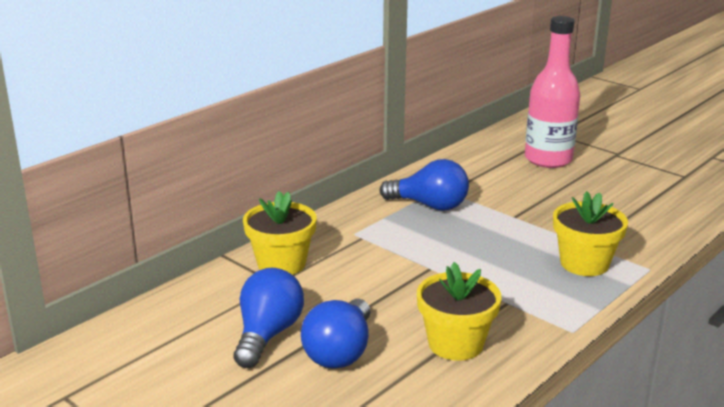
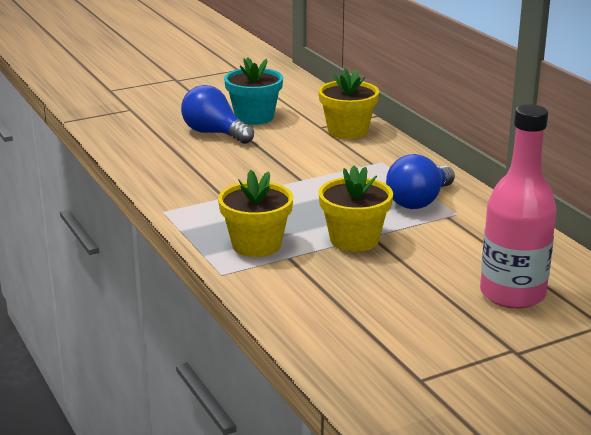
camera: 110 degrees right, 0 degrees up
(267, 335) = (254, 117): blue light bulb -> turquoise flower pot
(455, 344) = (188, 168): yellow flower pot -> yellow flower pot (354, 240)

